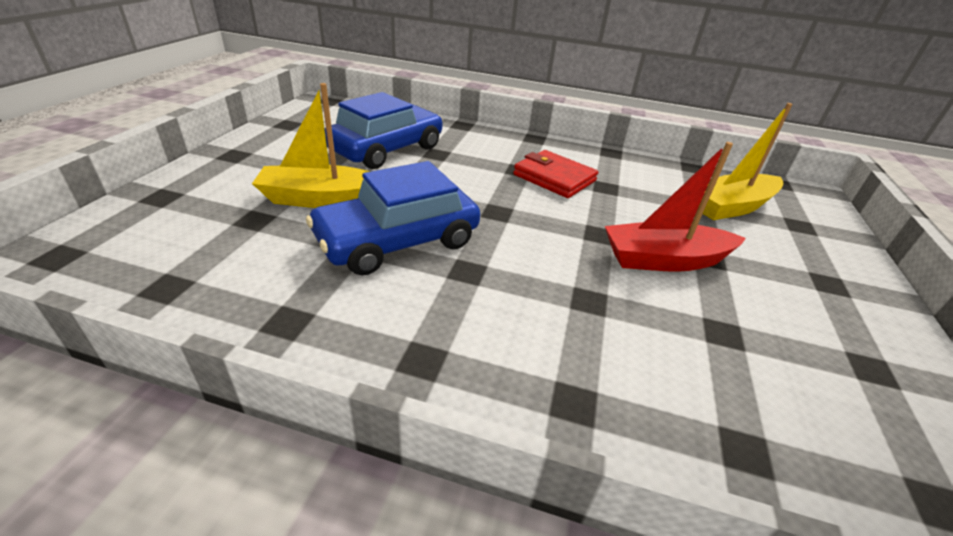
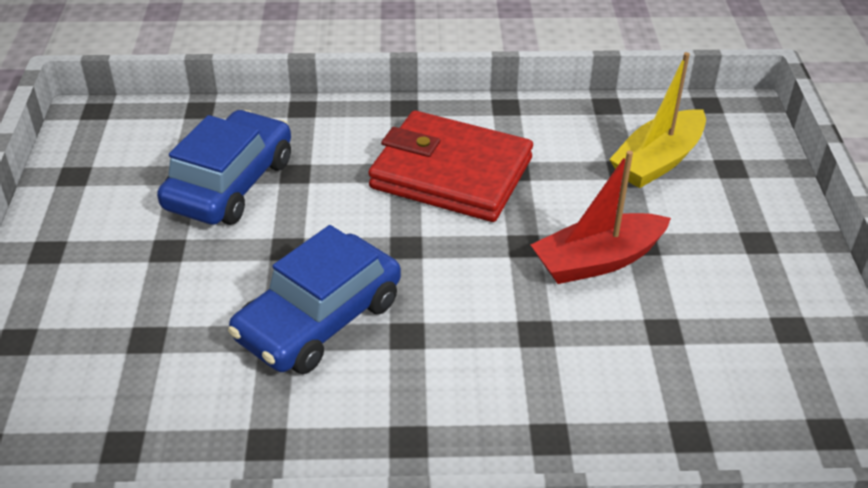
camera: 15 degrees left, 5 degrees up
(323, 199) = (204, 288): yellow boat -> none
(554, 178) = (451, 173): red wallet -> red wallet, size x1.64

